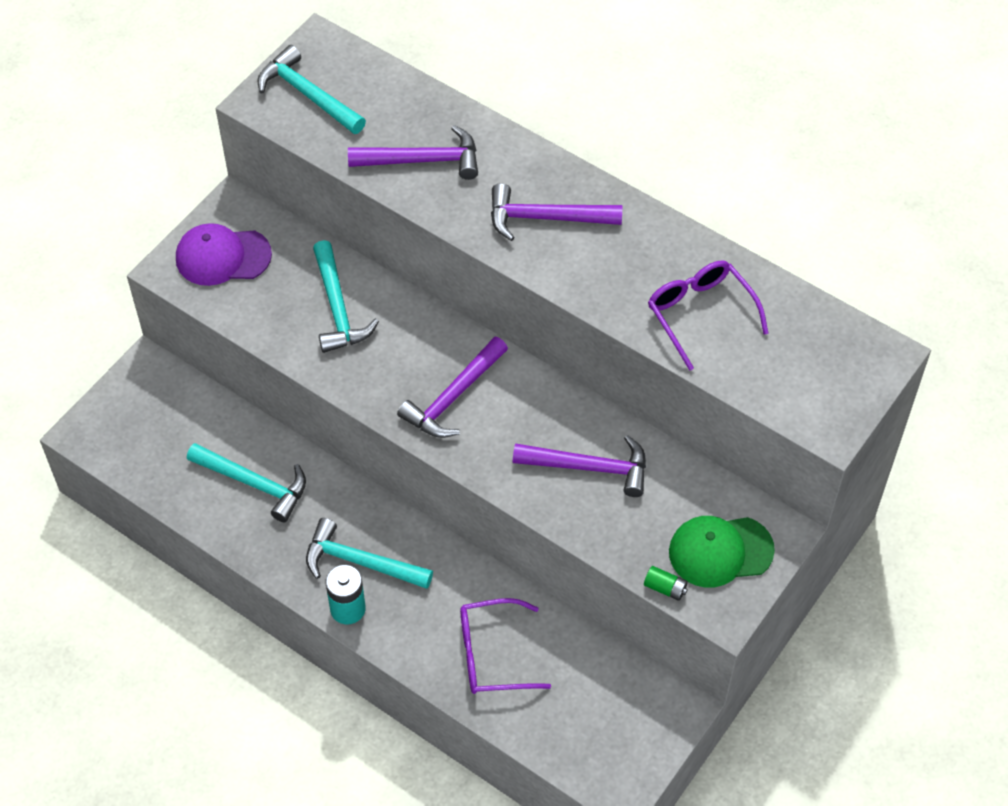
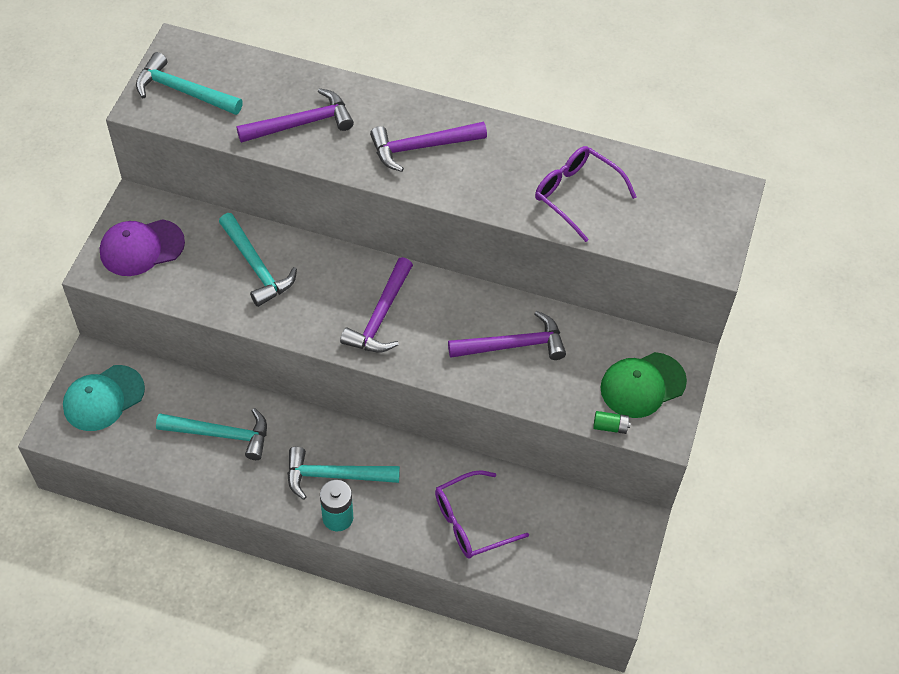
camera: 20 degrees left, 0 degrees up
(144, 411) = (103, 398): none -> turquoise cap

